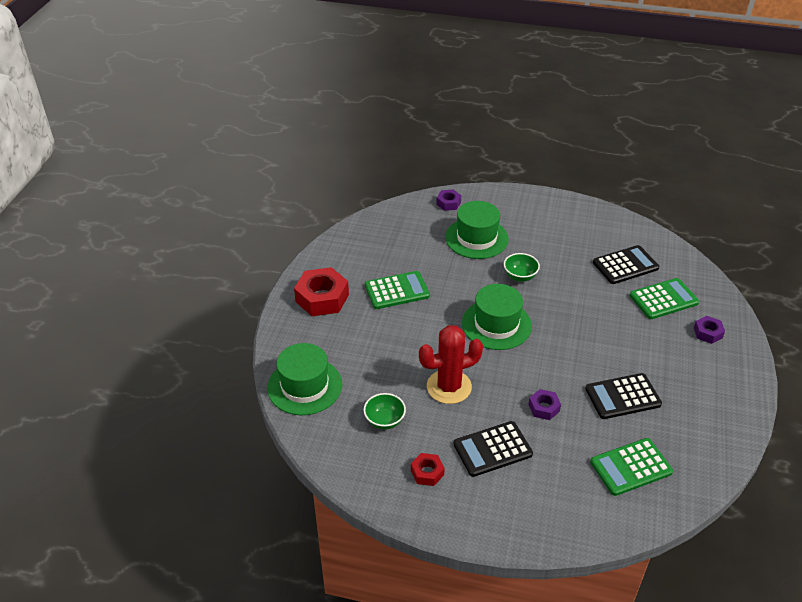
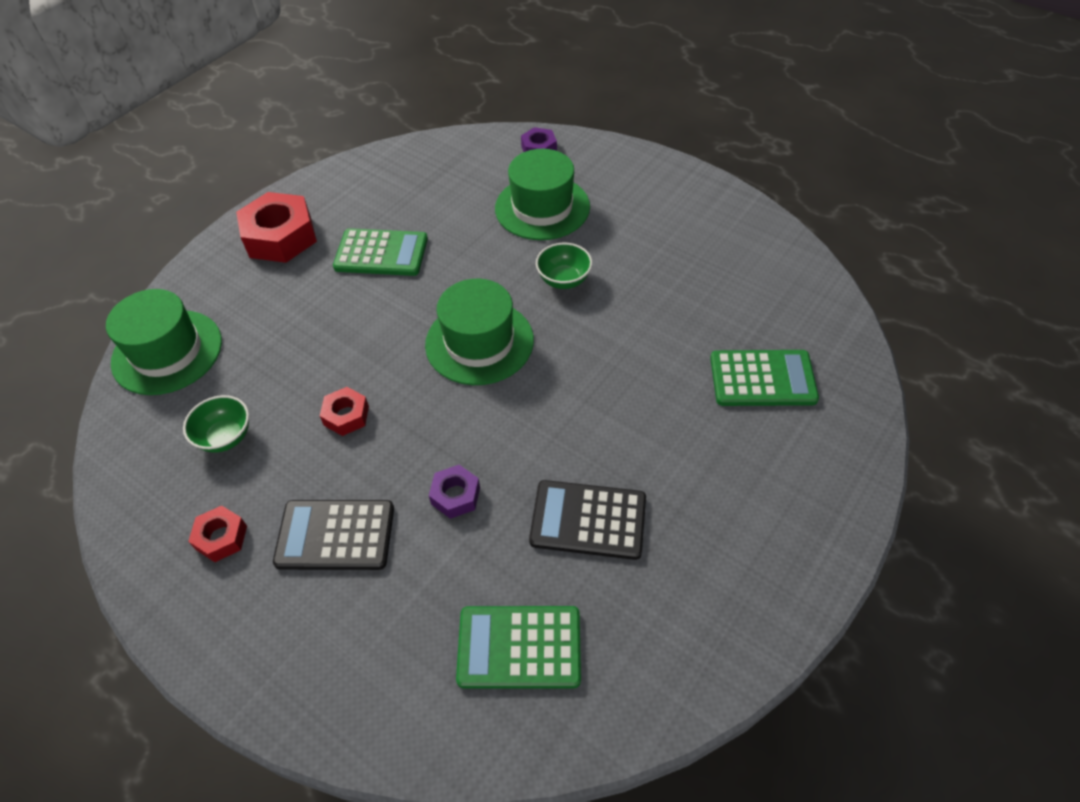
camera: 25 degrees right, 10 degrees up
(449, 387) = (346, 416): red cactus -> red nut
(625, 265) = (736, 307): black calculator -> none
(708, 333) = (801, 458): purple nut -> none

